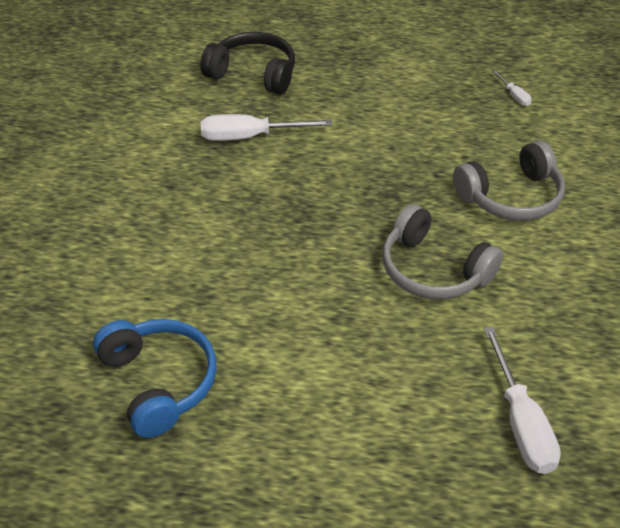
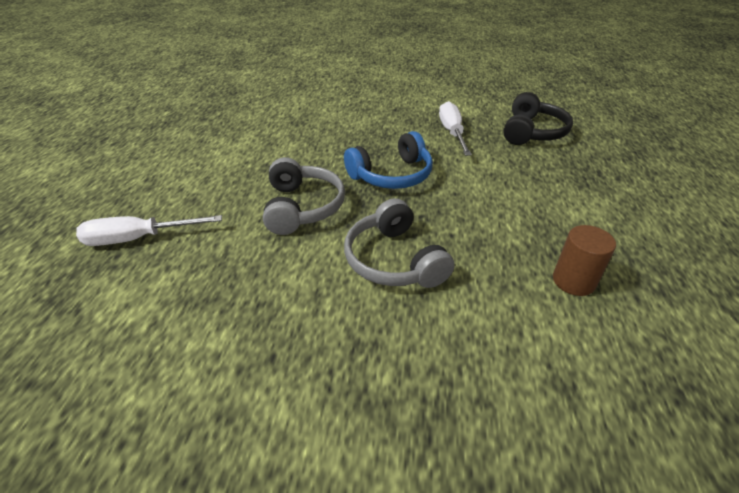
camera: 90 degrees right, 5 degrees down
(159, 382) = (237, 114): blue headphones -> blue headphones (392, 175)
(433, 270) = (302, 207): grey headphones -> grey headphones turned 135 degrees clockwise
(514, 95) = (573, 281): white screwdriver -> brown cylinder

